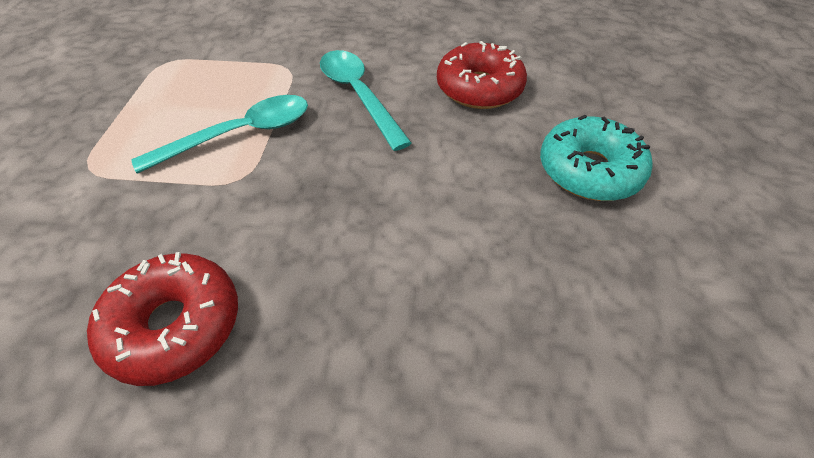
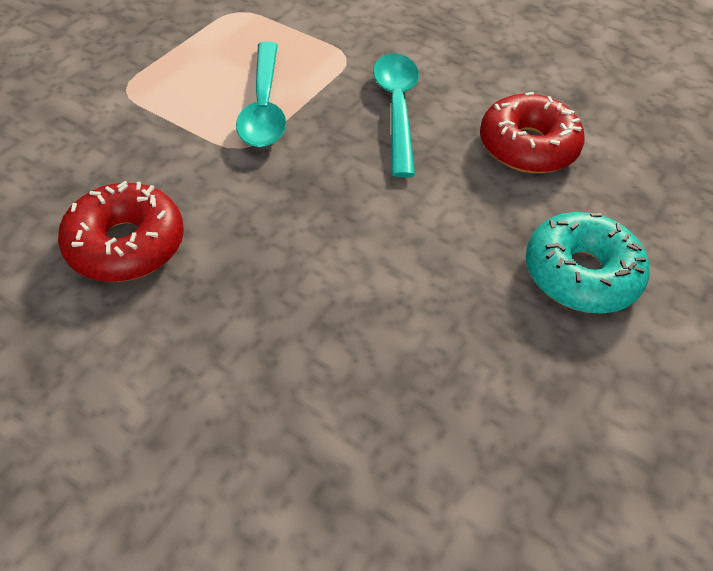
camera: 25 degrees right, 0 degrees up
(240, 135) = (263, 106): turquoise spoon -> turquoise spoon turned 90 degrees clockwise

